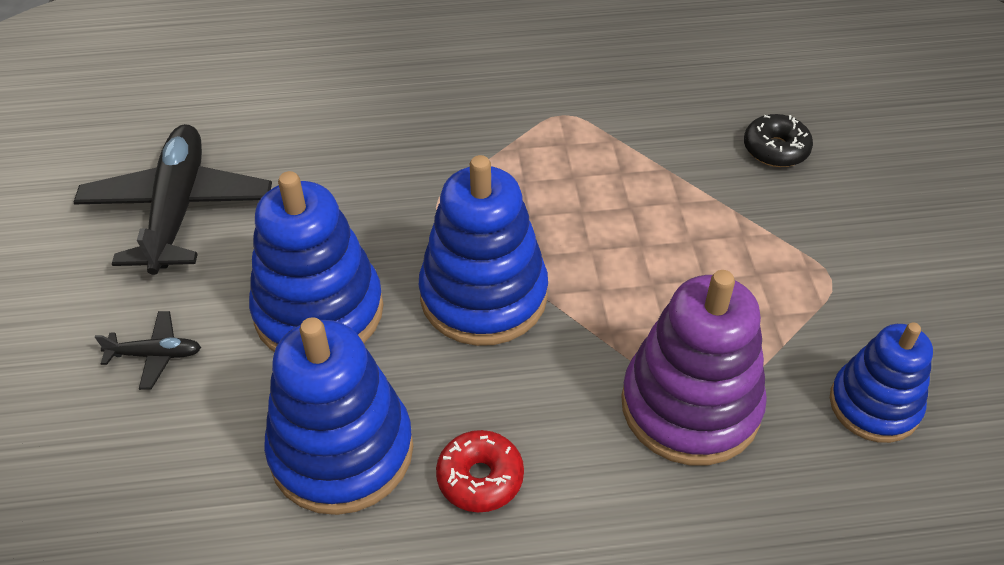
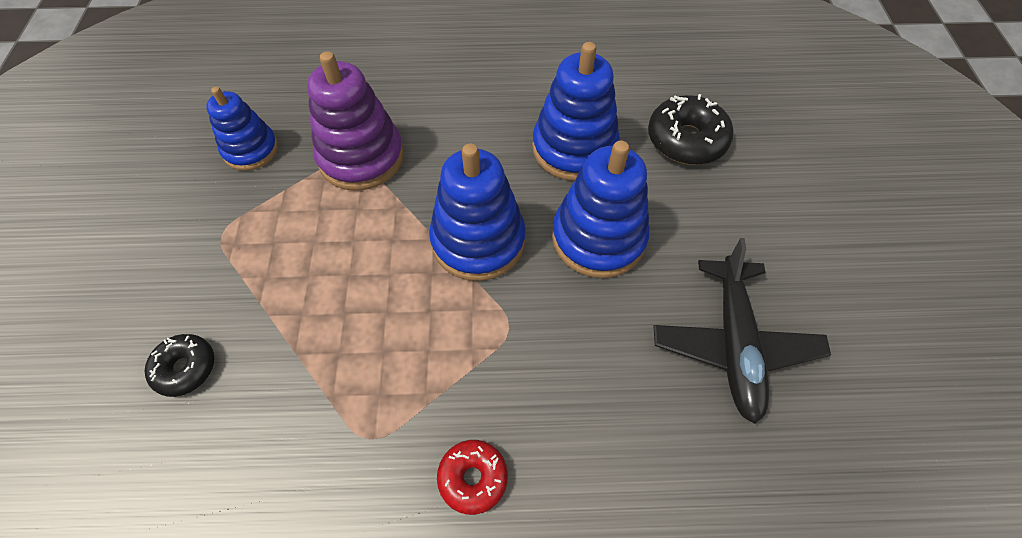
camera: 175 degrees left, 10 degrees up
(143, 484) = (686, 140): none -> black donut
(155, 355) = (706, 215): black plane -> none
(480, 478) = (494, 129): red donut -> red donut (473, 478)

